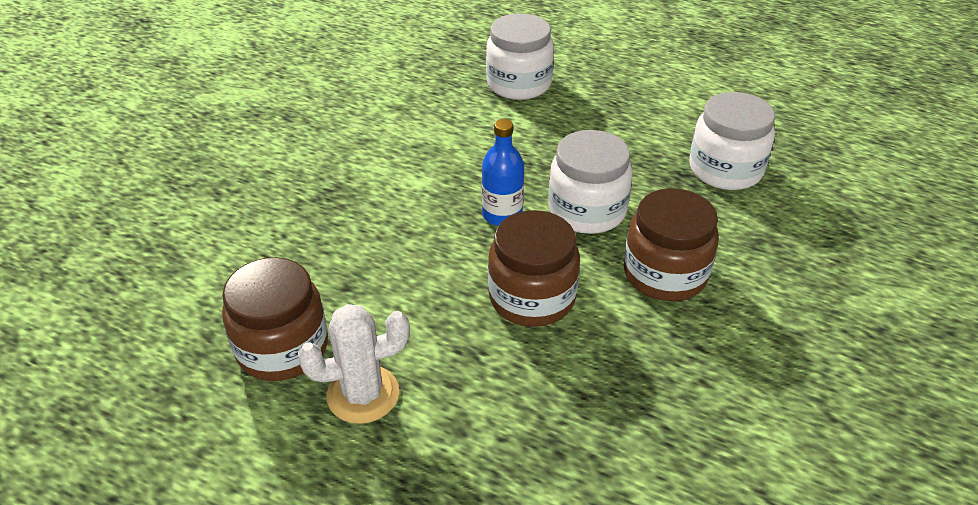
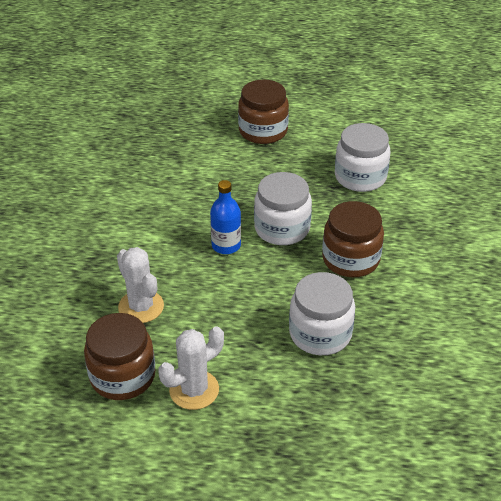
camera: 20 degrees left, 0 degrees up
(354, 264) = (141, 307): none -> white cactus
(519, 84) = (190, 144): white jar -> white jar (320, 333)
(532, 297) = (273, 297): brown jar -> brown jar (263, 131)

